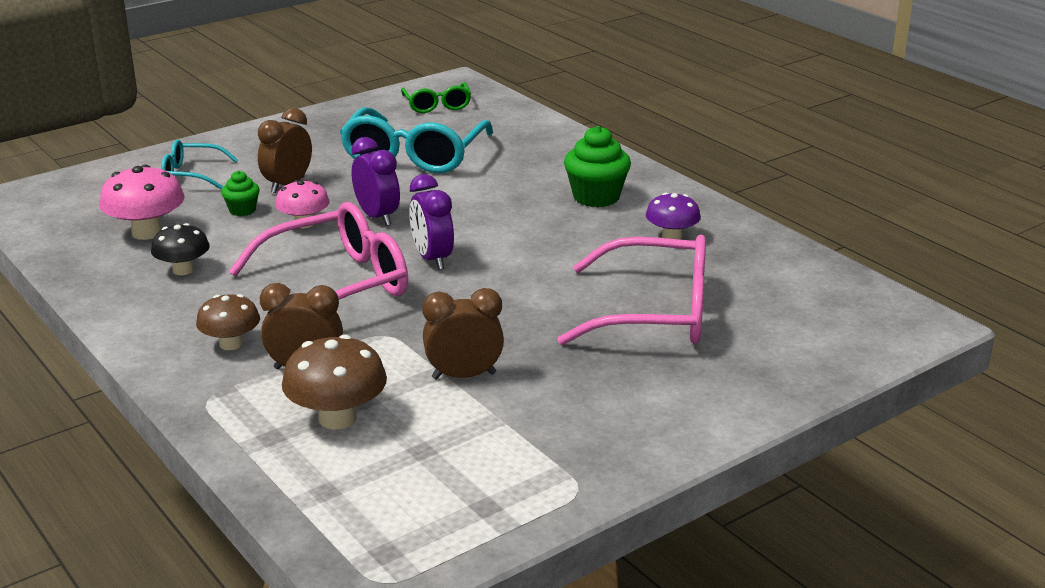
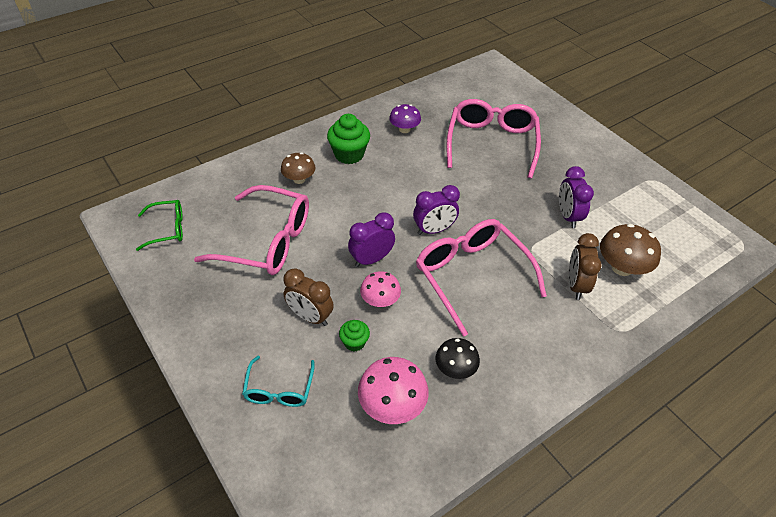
camera: 90 degrees left, 20 degrees up
(231, 344) = (554, 326): brown mushroom -> brown mushroom (299, 179)
(414, 155) = (266, 241): turquoise glasses -> pink glasses
(464, 376) = (568, 216): brown clock -> purple clock

